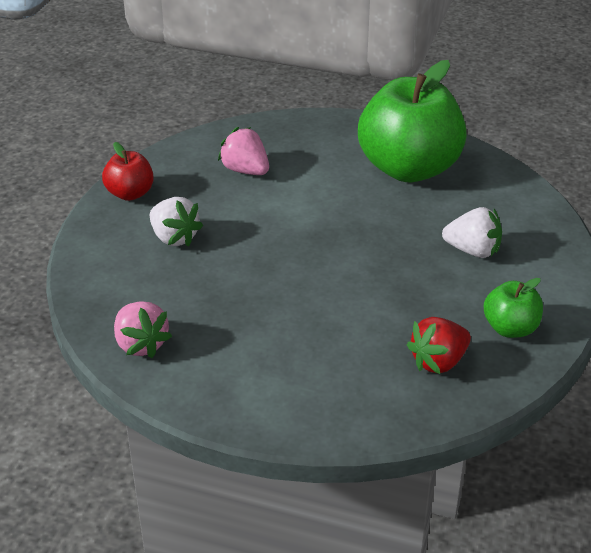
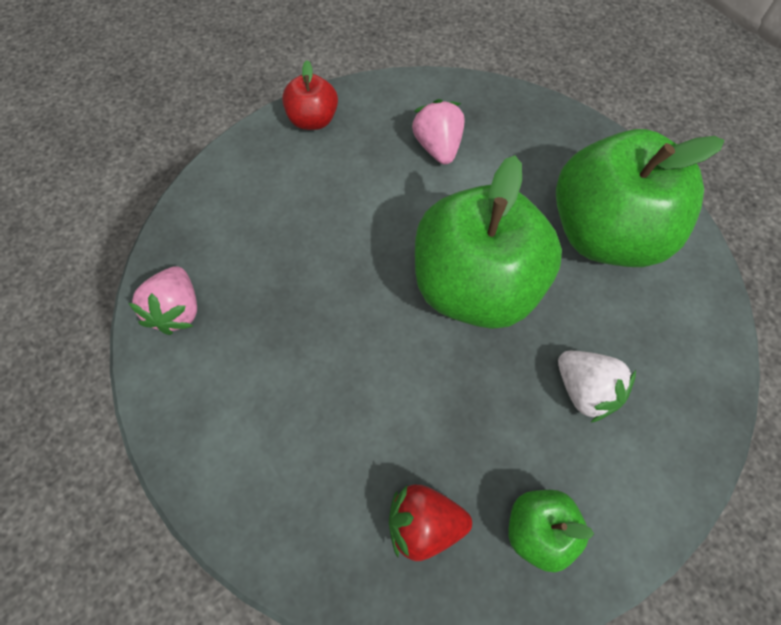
camera: 35 degrees right, 25 degrees up
(174, 238) = (307, 196): white strawberry -> none
(350, 232) = (476, 286): none -> green apple

